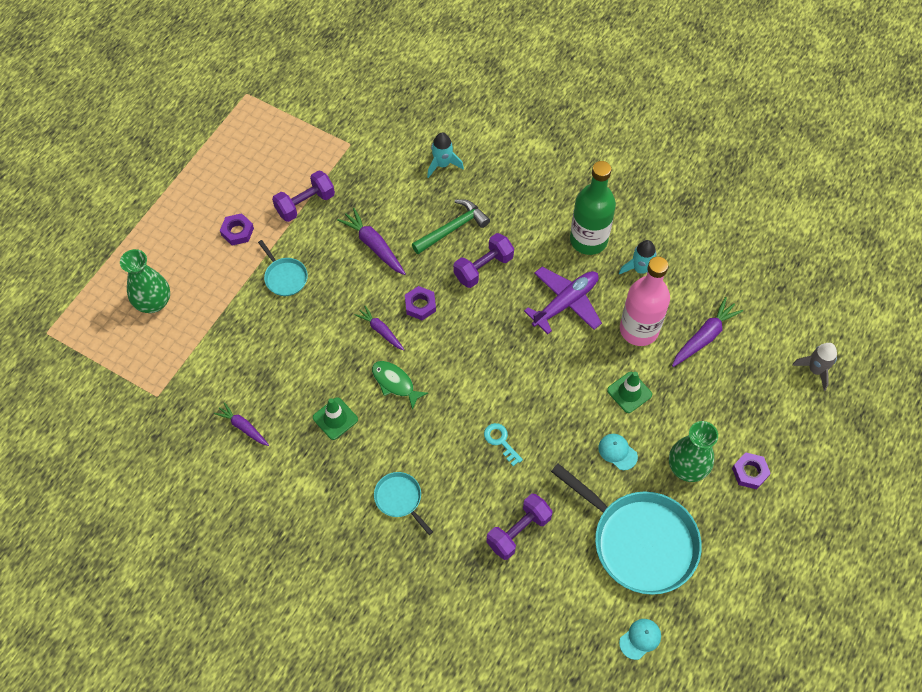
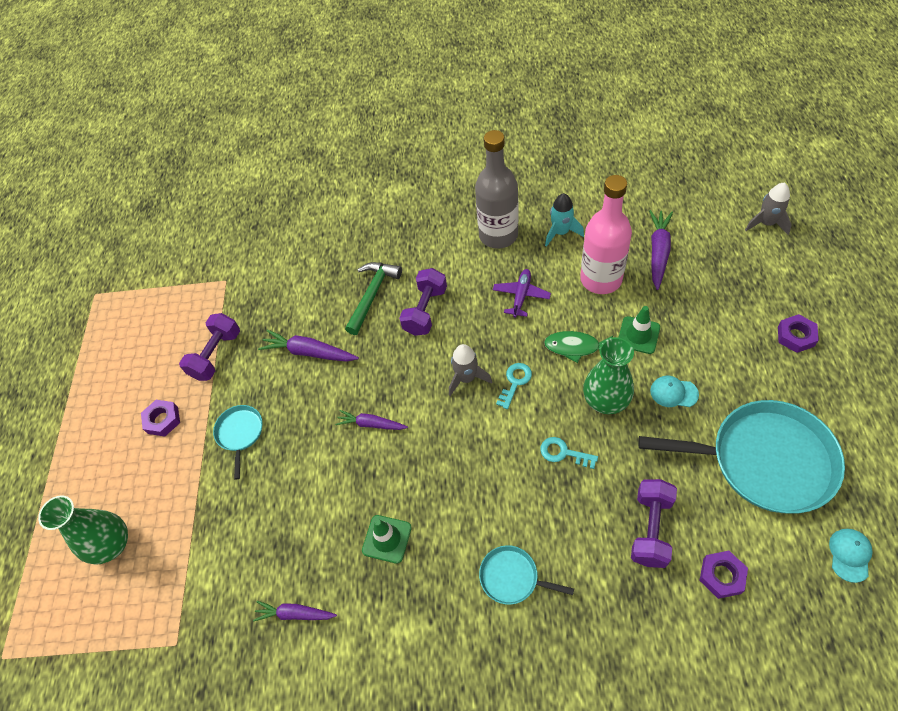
camera: 25 degrees left, 5 degrees down
(285, 277) = (240, 433): turquoise pan -> turquoise pan turned 120 degrees counterclockwise
(395, 383) = (421, 464): green fish -> green fish (575, 347)
(420, 305) = (392, 378): purple nut -> purple nut (722, 576)
(442, 164) = (324, 249): turquoise rocket -> none
(474, 341) = (467, 378): none -> grey rocket
(507, 367) = (515, 382): none -> turquoise key
(565, 303) = (521, 296): purple plane -> purple plane, size x0.63
(588, 240) = (498, 235): green bottle -> grey bottle
(687, 467) = (742, 366): green vase -> green vase (605, 401)

